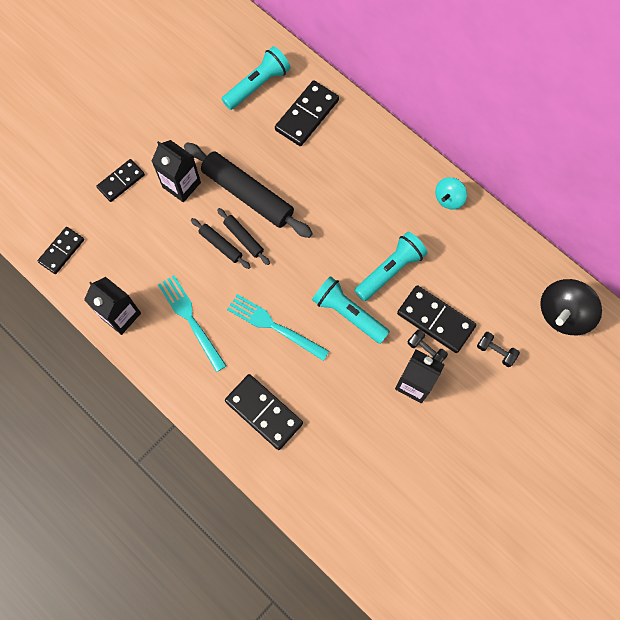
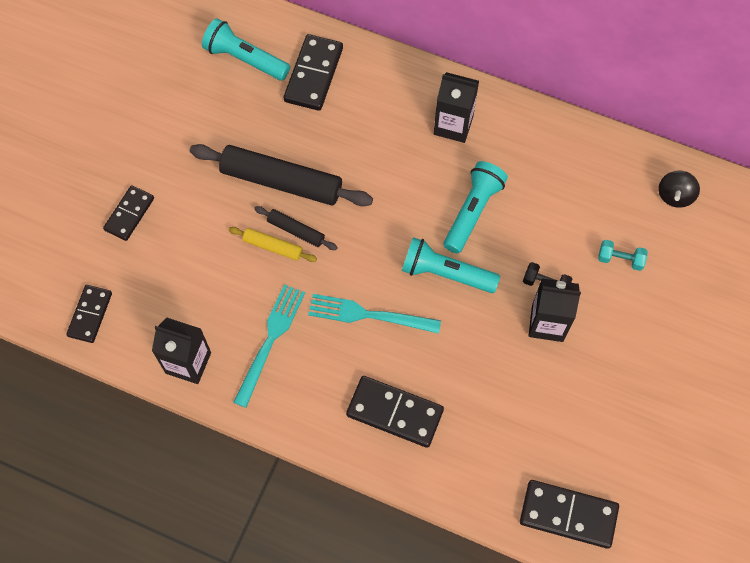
camera: 20 degrees left, 5 degrees down
(181, 185) = (201, 195): black carton -> black carton (453, 125)
(190, 319) = (270, 339): turquoise fork -> turquoise fork turned 75 degrees clockwise
(220, 245) = (273, 247): black rolling pin -> yellow rolling pin
(257, 85) = (245, 59): turquoise flashlight -> turquoise flashlight turned 90 degrees counterclockwise
(435, 320) = (543, 248): black domino -> black domino (568, 514)
(448, 199) = (505, 115): turquoise spinning top -> none
(495, 351) = (620, 259): black dumbbell -> turquoise dumbbell
(563, 314) = (674, 196): black spinning top -> black spinning top, size x0.58

